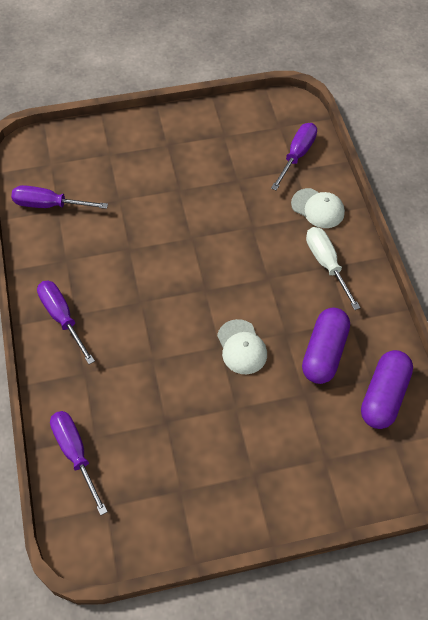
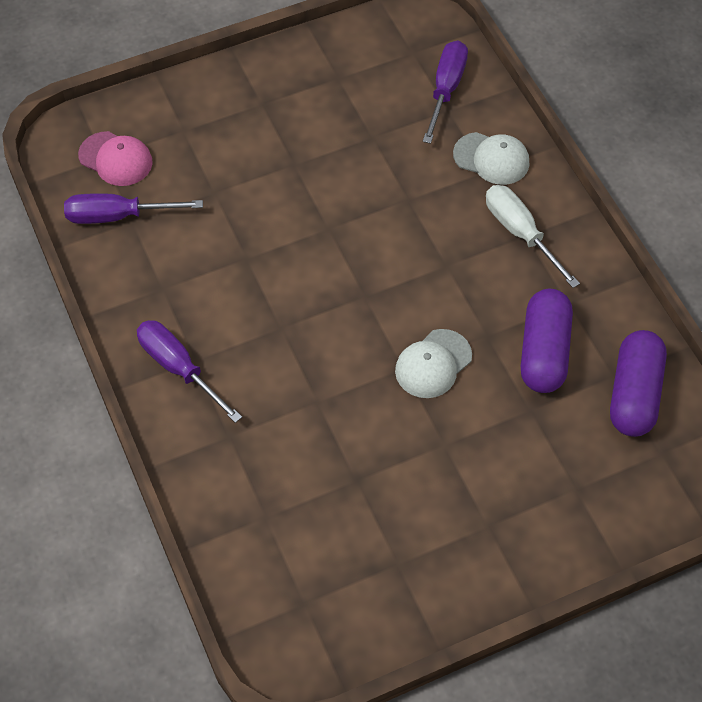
camera: 10 degrees left, 0 degrees up
(58, 166) = (116, 159): none -> pink cap
(75, 454) = (246, 543): purple screwdriver -> none
(241, 347) = (433, 364): white cap -> white cap turned 75 degrees clockwise

